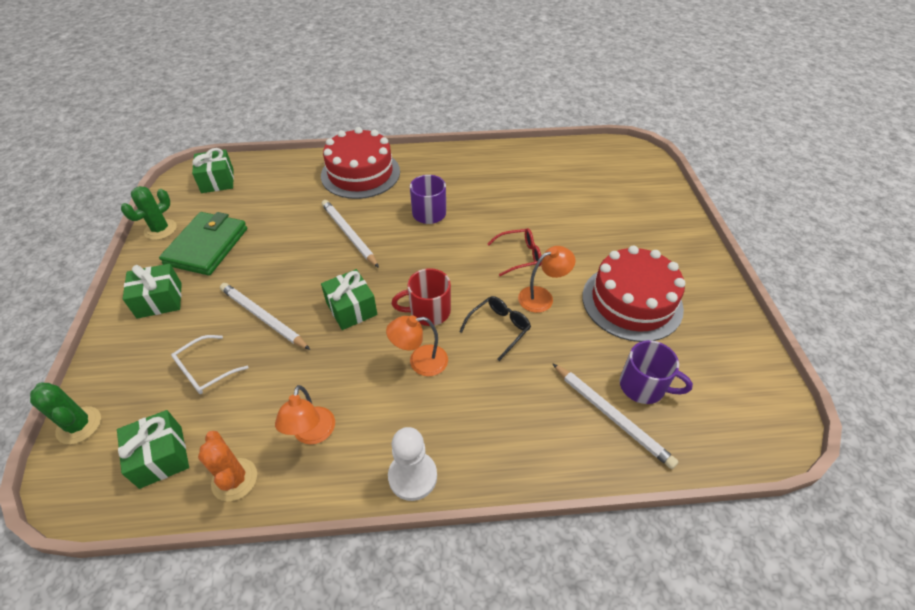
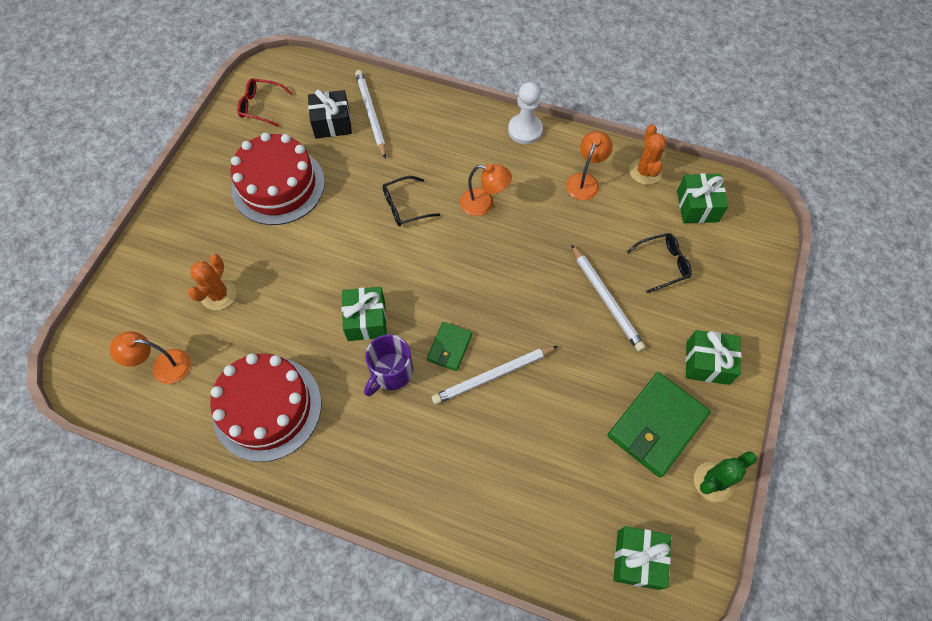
camera: 155 degrees left, 15 degrees up
(79, 425) = (764, 254): green cactus -> none
(205, 371) = (663, 264): white glasses -> black glasses
(349, 234) = (493, 375): white pencil -> white pencil turned 75 degrees clockwise
(351, 309) = (522, 277): green gift -> green gift (366, 320)
(360, 173) = (441, 486): red cake -> red cake (267, 408)
(393, 240) = (449, 347): none -> green wallet
(428, 311) = (455, 246): red mug -> none
(519, 256) = (336, 272): red glasses -> red glasses (261, 106)
(542, 297) = (348, 220): orange lamp -> orange lamp (163, 366)
(594, 213) = (218, 294): none -> orange cactus
(643, 386) = (332, 123): purple mug -> black gift

